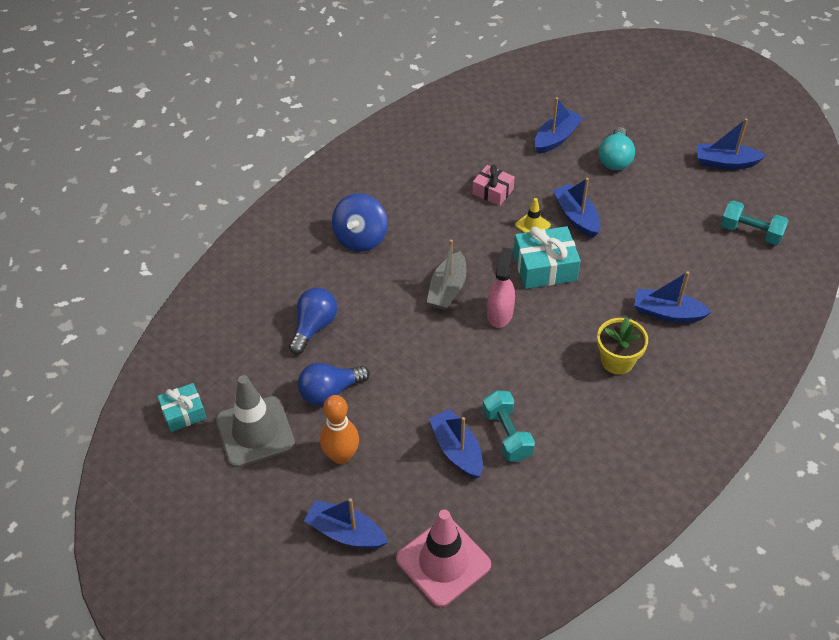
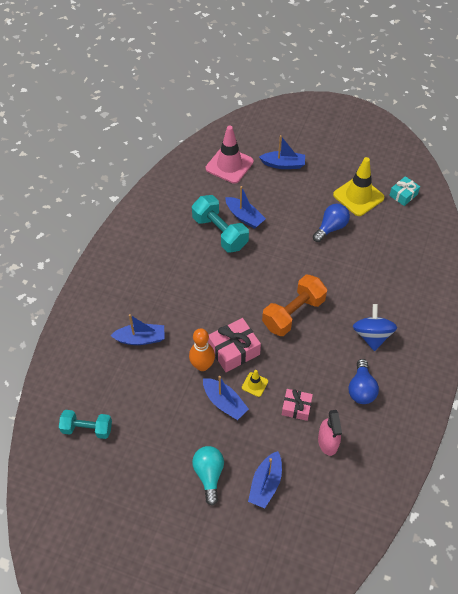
camera: 160 degrees right, 5 degrees up
(255, 432) = (358, 196): grey traffic cone -> yellow traffic cone
(314, 327) = (364, 263): blue light bulb -> blue light bulb (361, 389)
(341, 456) = (305, 197): orange bowling pin -> orange bowling pin (202, 365)
(447, 289) = (293, 313): grey boat -> orange dumbbell
(500, 313) = (252, 306): pink spray bottle -> pink spray bottle (328, 442)
(507, 434) = (220, 232): turquoise dumbbell -> turquoise dumbbell, size x1.50
(545, 267) = (234, 350): turquoise gift -> pink gift
(617, 361) = (167, 295): yellow flower pot -> none
(725, 163) = (114, 501): blue boat -> none

